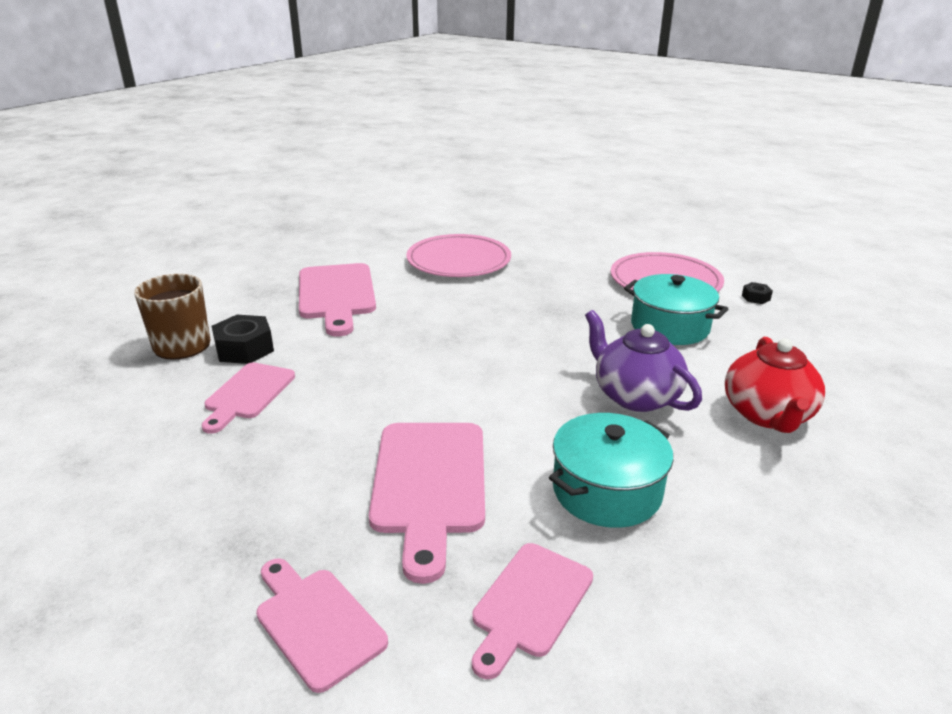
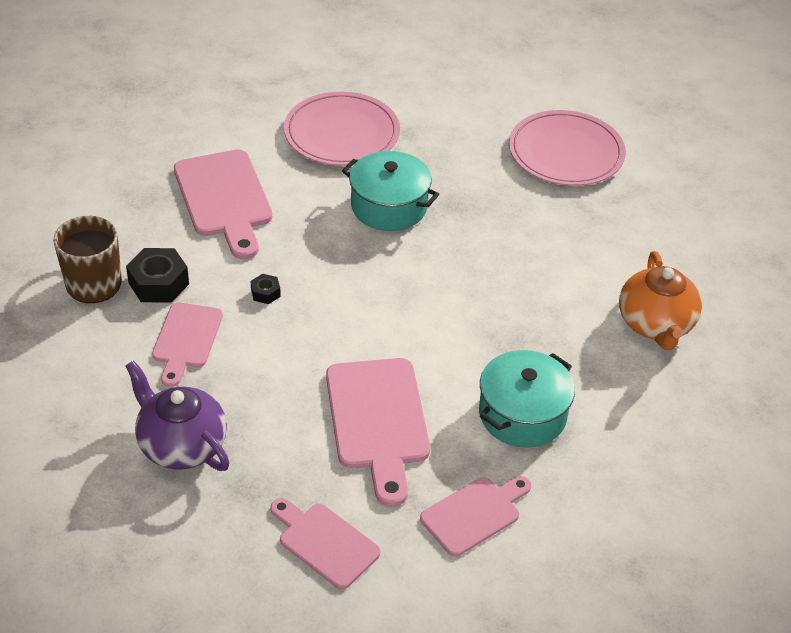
camera: 10 degrees left, 15 degrees up
(530, 603) = (474, 514): pink cutting board -> pink cutting board turned 150 degrees counterclockwise
(635, 396) = (541, 312): purple teapot -> purple teapot (181, 445)
(670, 327) = (571, 221): turquoise pot -> turquoise pot (389, 206)
(756, 298) = (656, 172): black nut -> black nut (265, 293)
(767, 415) = (655, 324): red teapot -> orange teapot

